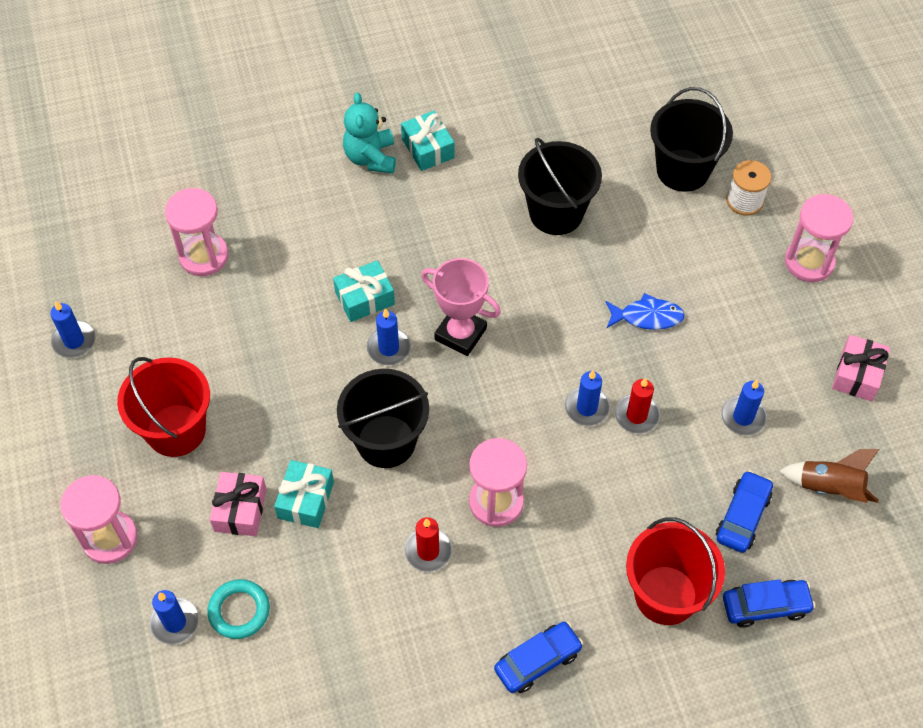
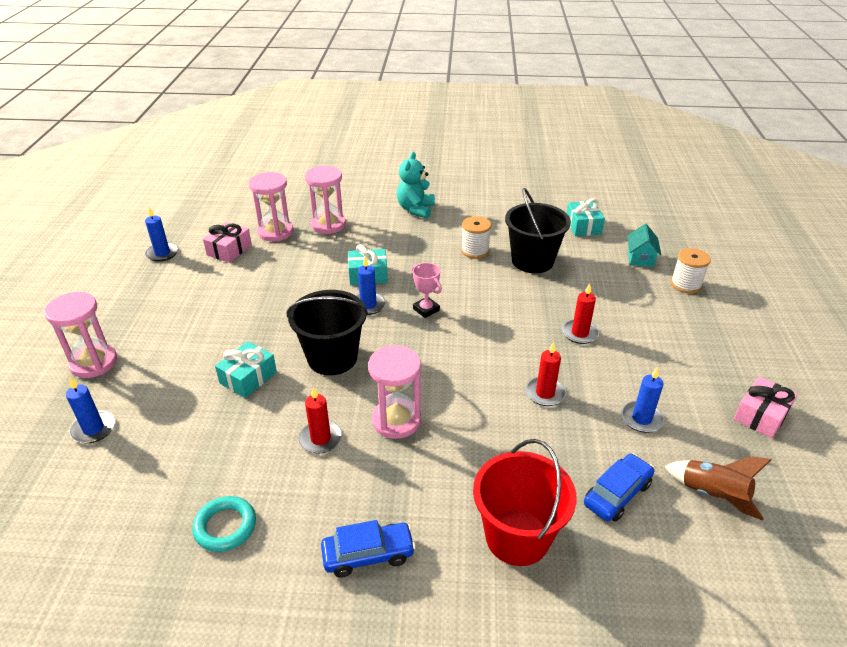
camera: 20 degrees right, 20 degrees down
(176, 430) = (188, 314): red bucket -> none
(239, 611) = (146, 436): turquoise ring -> turquoise ring (225, 526)
(240, 510) = (196, 371): pink gift -> pink gift (229, 250)
(428, 148) = (457, 213): turquoise gift -> turquoise gift (583, 226)
(460, 334) = (426, 309): pink trophy -> pink trophy, size x0.63
(479, 215) = (475, 251): none -> white spool
(587, 408) = (504, 377): blue candle -> none
(647, 317) = (579, 333): blue fish -> red candle
(682, 170) = (640, 258): black bucket -> turquoise house
(765, 606) = (617, 579): blue car -> none
(809, 262) = (732, 331): pink hourglass -> pink hourglass (328, 225)

